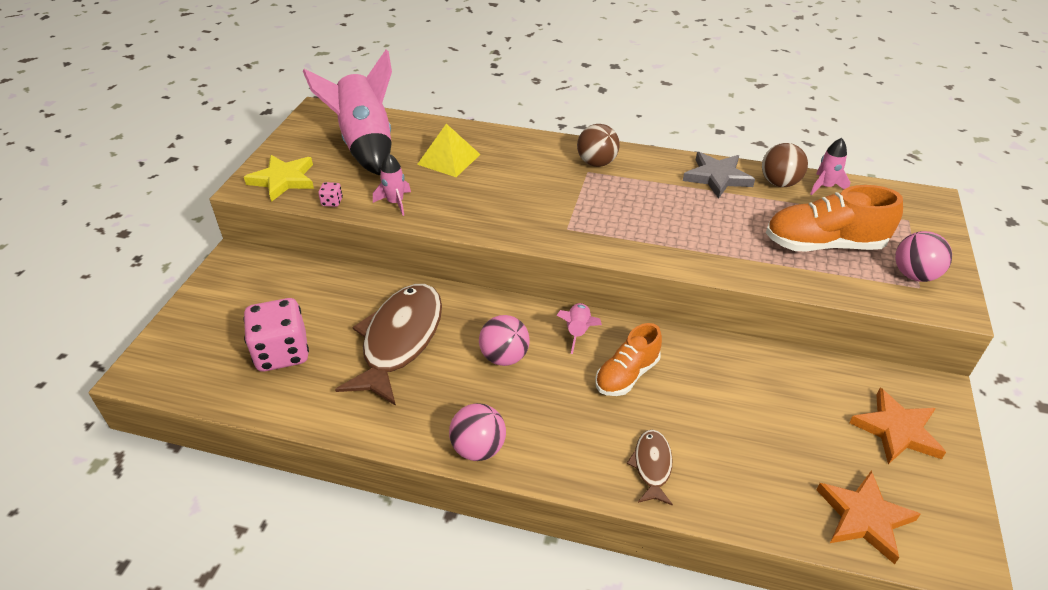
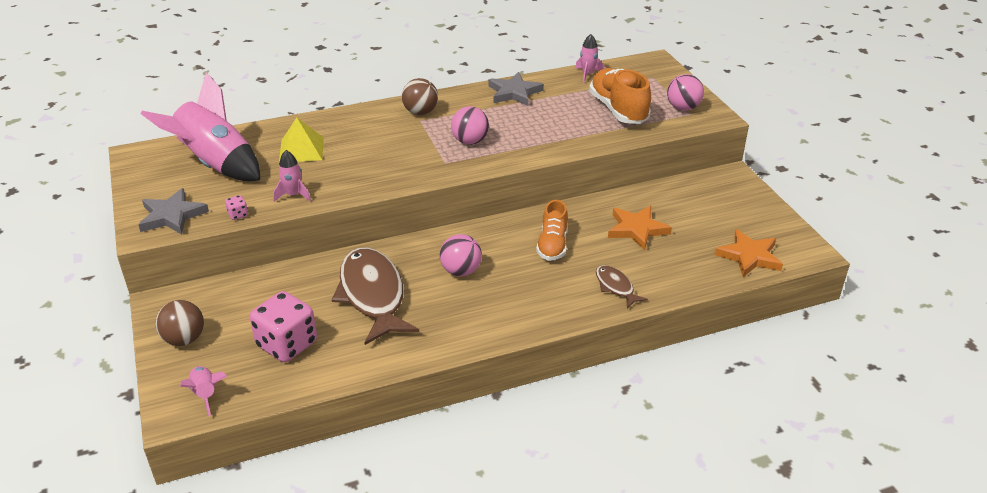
camera: 35 degrees left, 5 degrees down
(283, 180) = (172, 216): yellow star -> grey star
(478, 448) = (499, 330): pink ball -> pink ball (470, 141)
(578, 332) = (495, 234): pink rocket -> pink rocket (205, 394)
(779, 183) = (557, 82): brown ball -> brown ball (184, 339)
(823, 244) = (618, 110): orange shoe -> orange shoe turned 105 degrees clockwise
(896, 430) = (729, 205): orange star -> orange star (637, 229)

